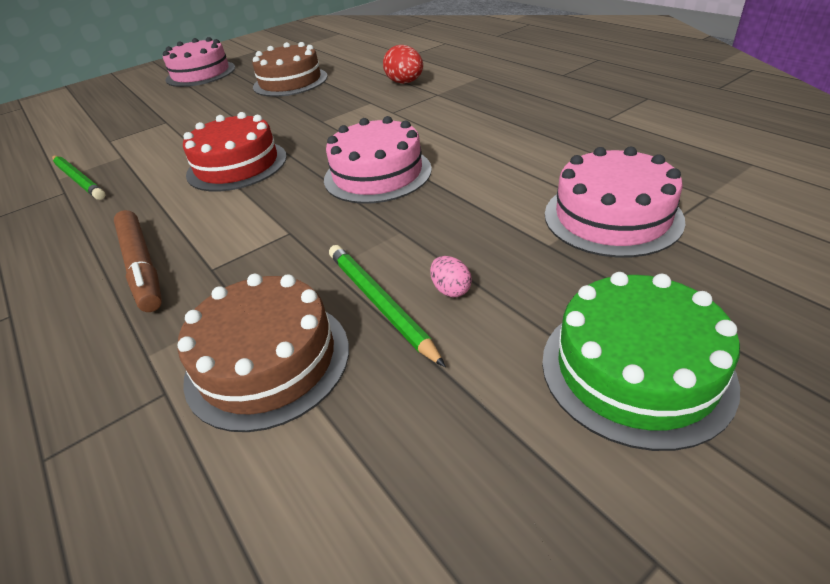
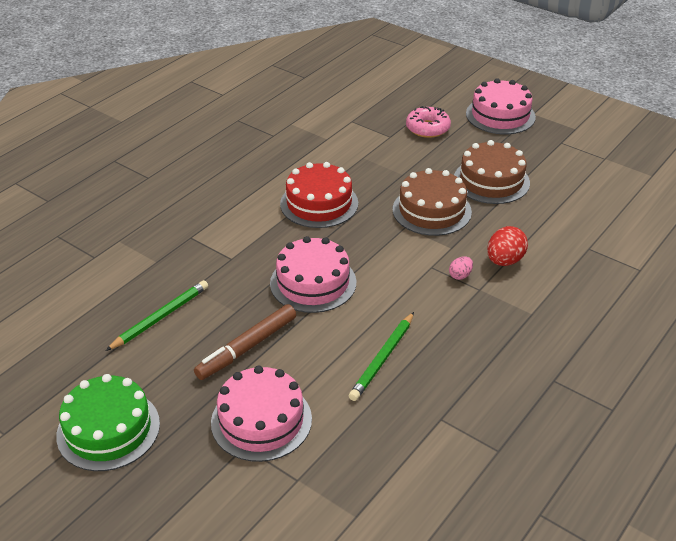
camera: 70 degrees right, 0 degrees up
(79, 179) = (290, 134): green pencil -> green pencil (382, 359)
(142, 267) = (191, 208): brown marker -> brown marker (247, 348)
(177, 103) = (427, 128): none -> pink donut
(268, 361) = (114, 285): brown cake -> brown cake (431, 210)
(451, 290) = (174, 346): pink egg -> pink egg (460, 275)

